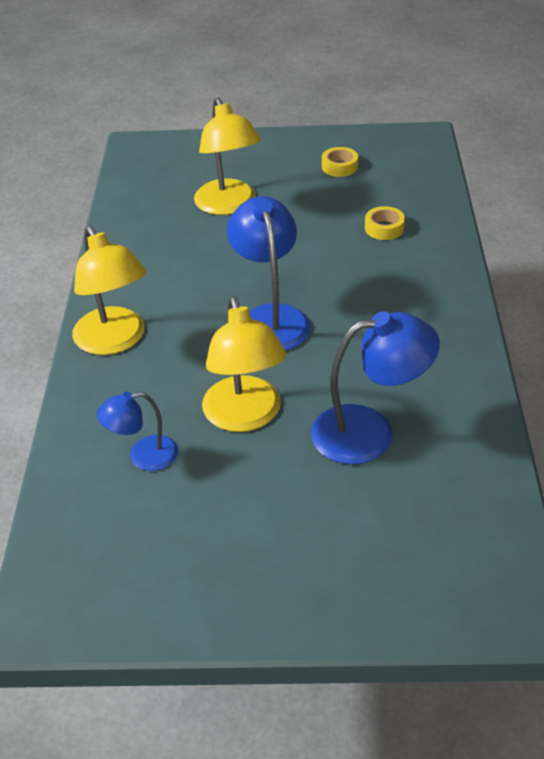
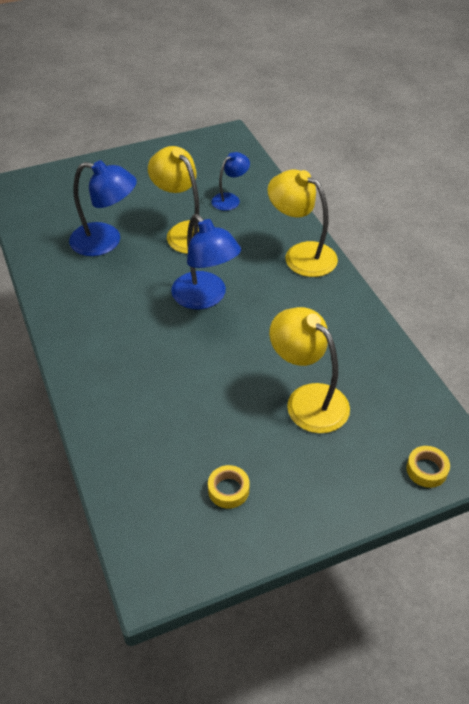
camera: 155 degrees right, 5 degrees up
(370, 432) = (106, 241): blue lamp -> blue lamp turned 135 degrees counterclockwise
(384, 228) = (150, 411): yellow tape -> yellow tape (426, 470)

